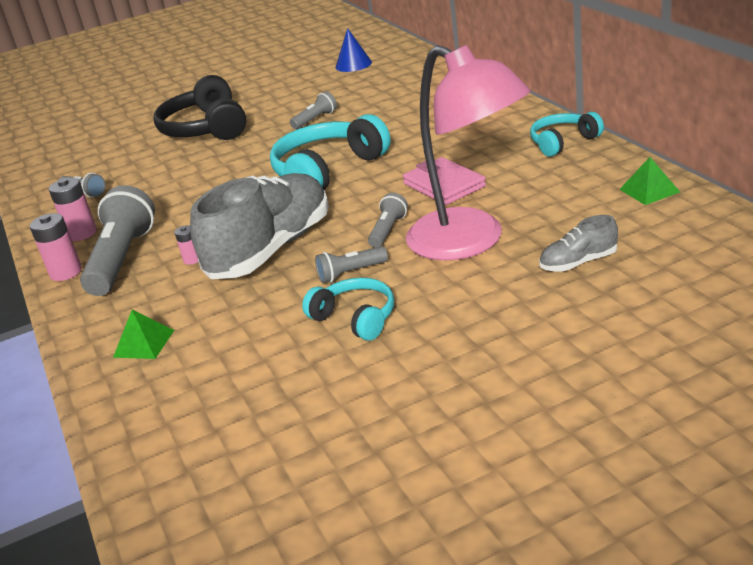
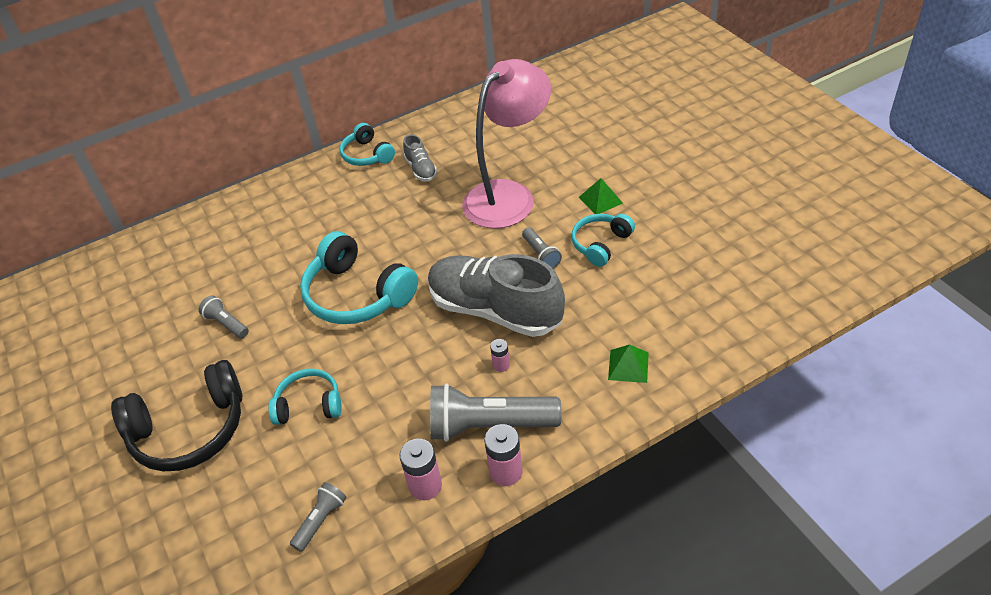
camera: 95 degrees left, 15 degrees up
(202, 170) = (309, 405): none -> turquoise headphones
(353, 64) = (80, 313): blue cone -> none
(388, 230) = (481, 241): grey flashlight -> none
(444, 185) = (415, 215): pink wallet -> none
(578, 262) = (545, 147): grey shoe -> grey shoe (421, 169)
(649, 190) = (460, 117): green pyramid -> green pyramid (600, 200)

